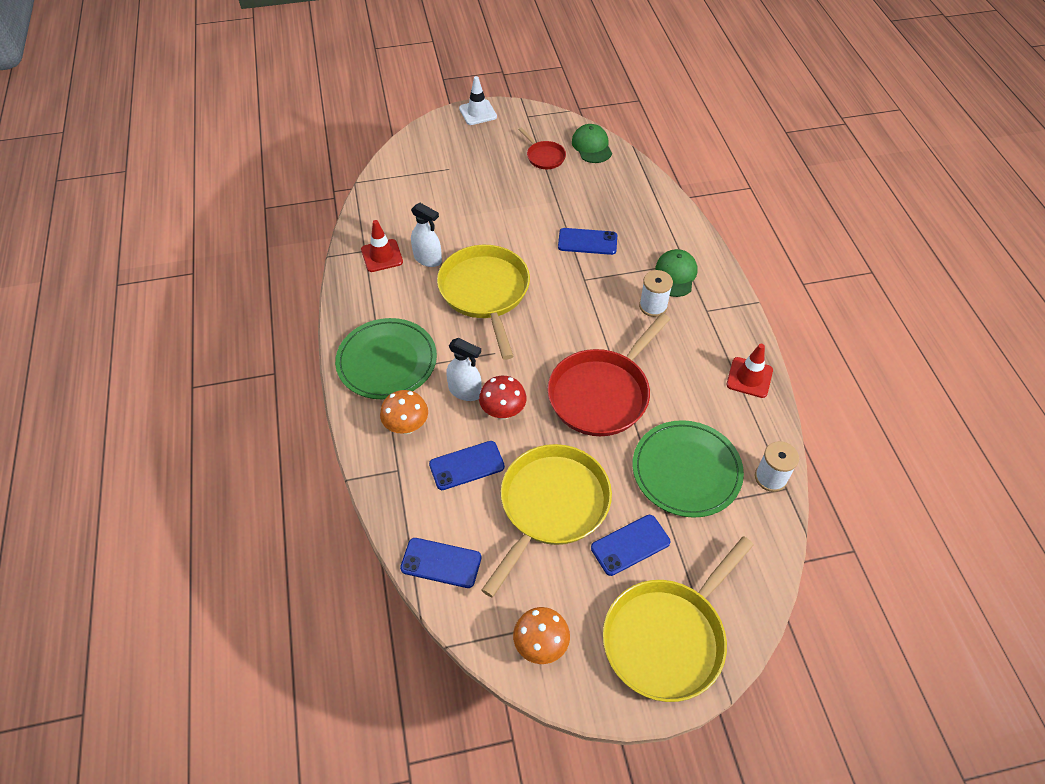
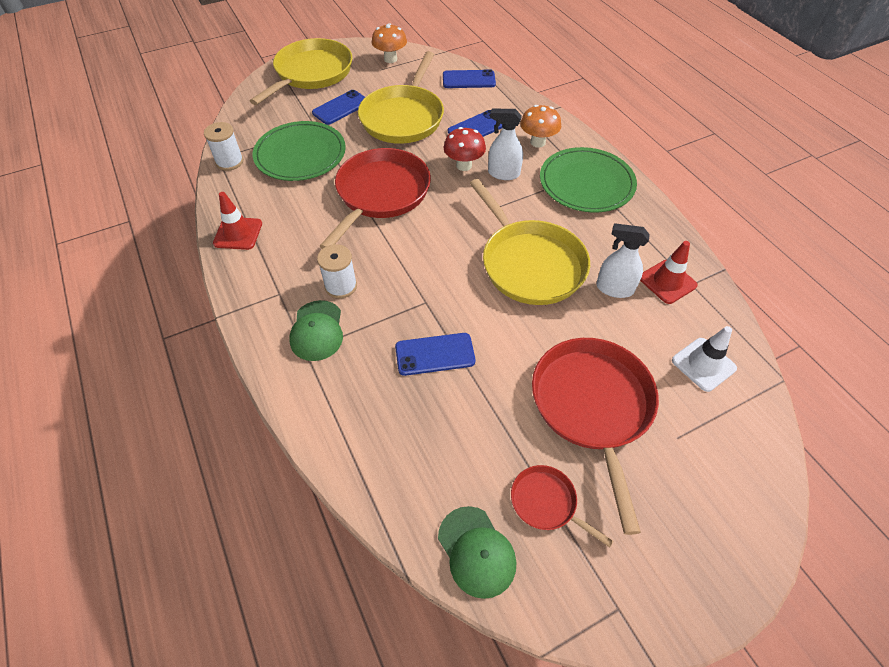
camera: 165 degrees right, 0 degrees up
(478, 112) = (711, 593): white traffic cone -> white traffic cone (703, 364)
(491, 192) = (592, 406): none -> red pan

